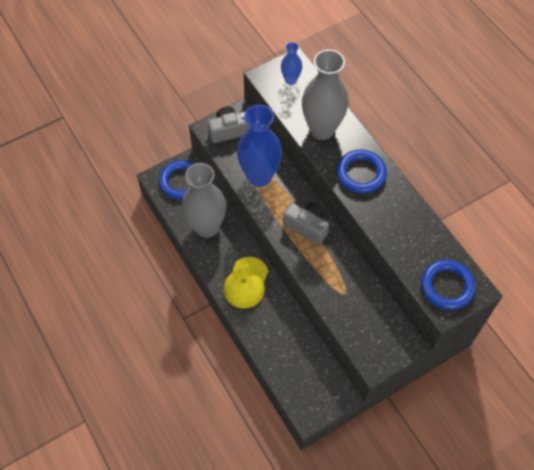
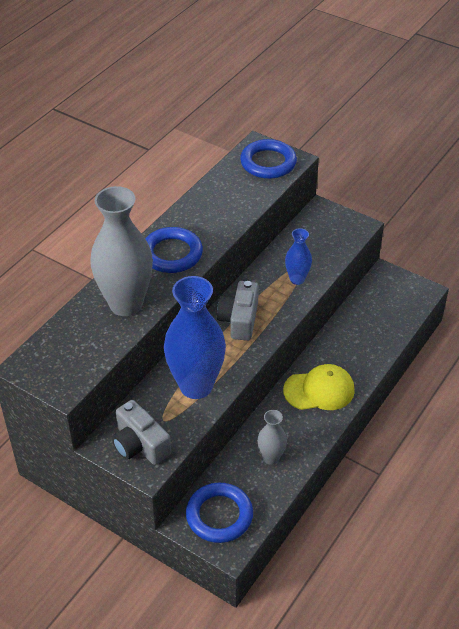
camera: 115 degrees left, 15 degrees down
(207, 227) = (271, 458): grey vase -> grey vase, size x0.49
(290, 80) = (59, 359): blue vase -> blue vase (297, 279)

